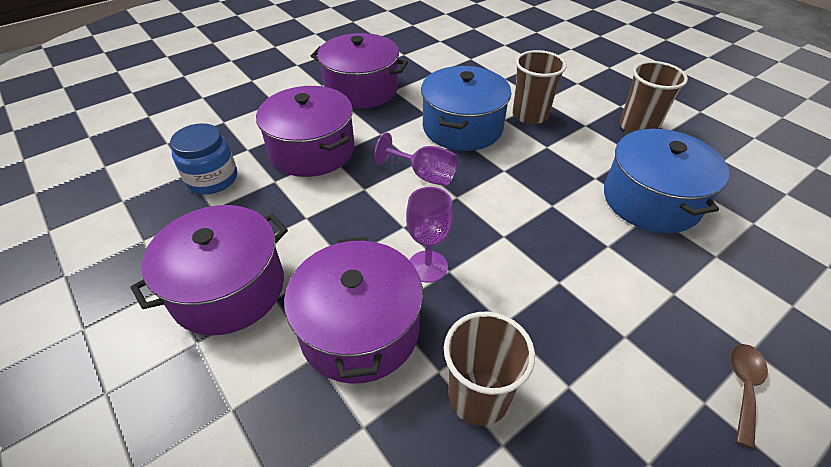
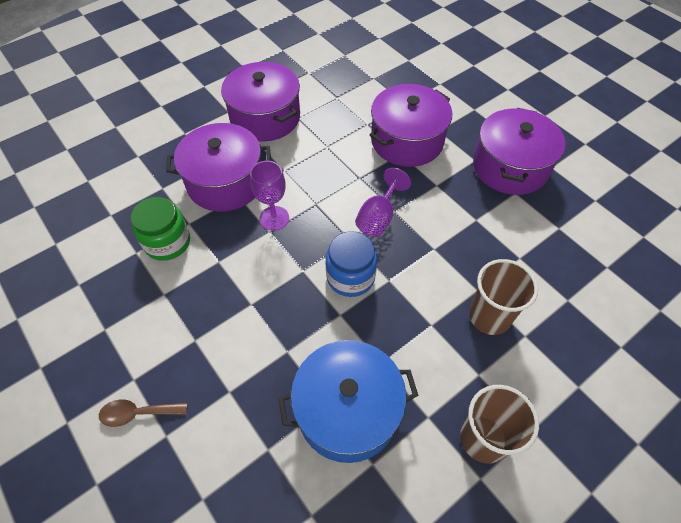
camera: 90 degrees right, 10 degrees up
(212, 179) = (368, 91): blue jar -> blue jar (350, 277)
(462, 127) = (456, 250): blue pot -> none
(478, 397) = (167, 242): brown cup -> green jar
(743, 387) = (138, 413): brown spoon -> brown spoon turned 150 degrees clockwise

